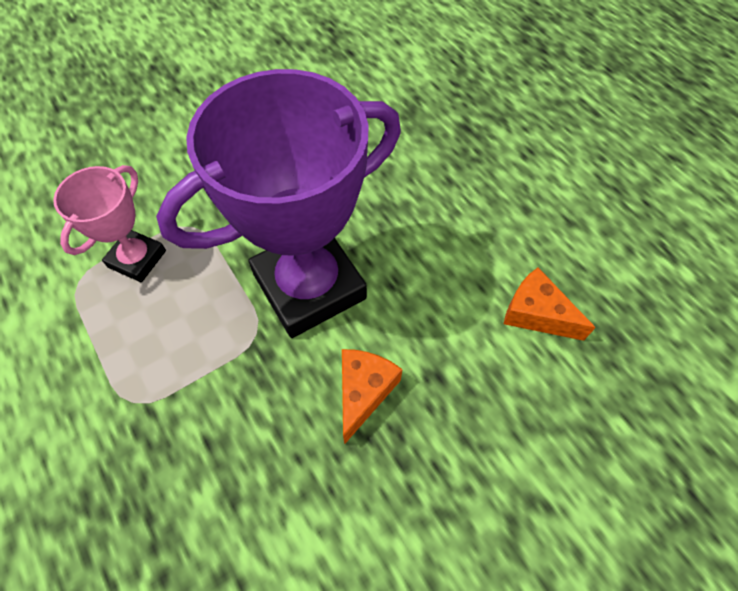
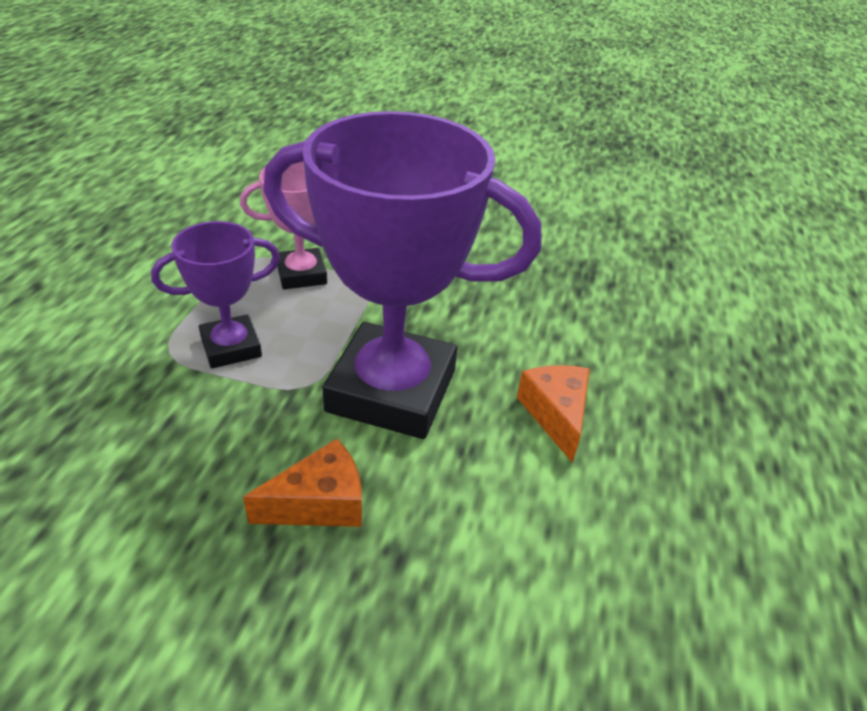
camera: 45 degrees right, 20 degrees down
(171, 356) = (231, 347): none -> purple trophy
(536, 313) = (578, 609): orange cheese -> orange cheese (556, 415)

